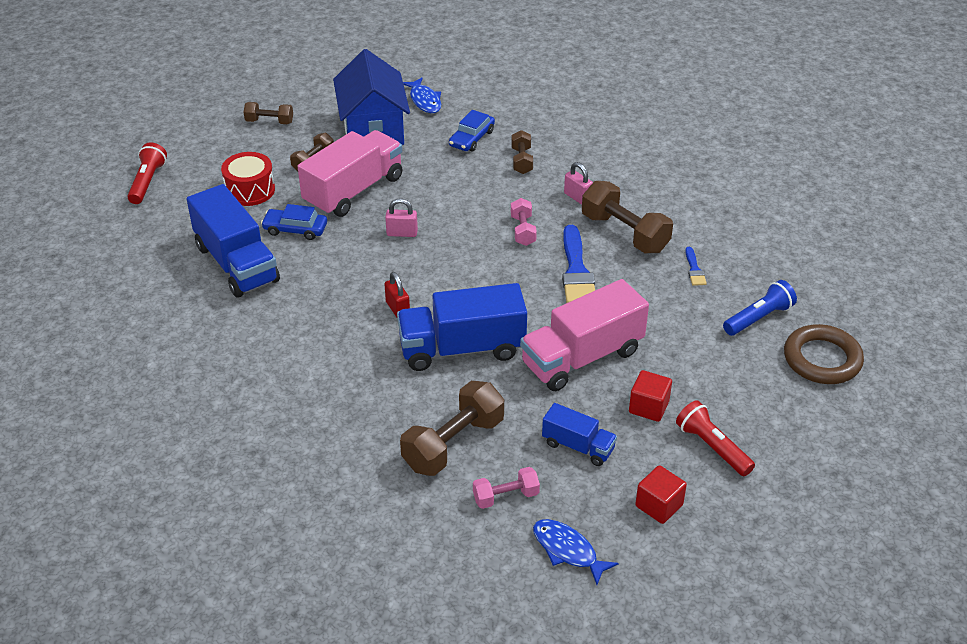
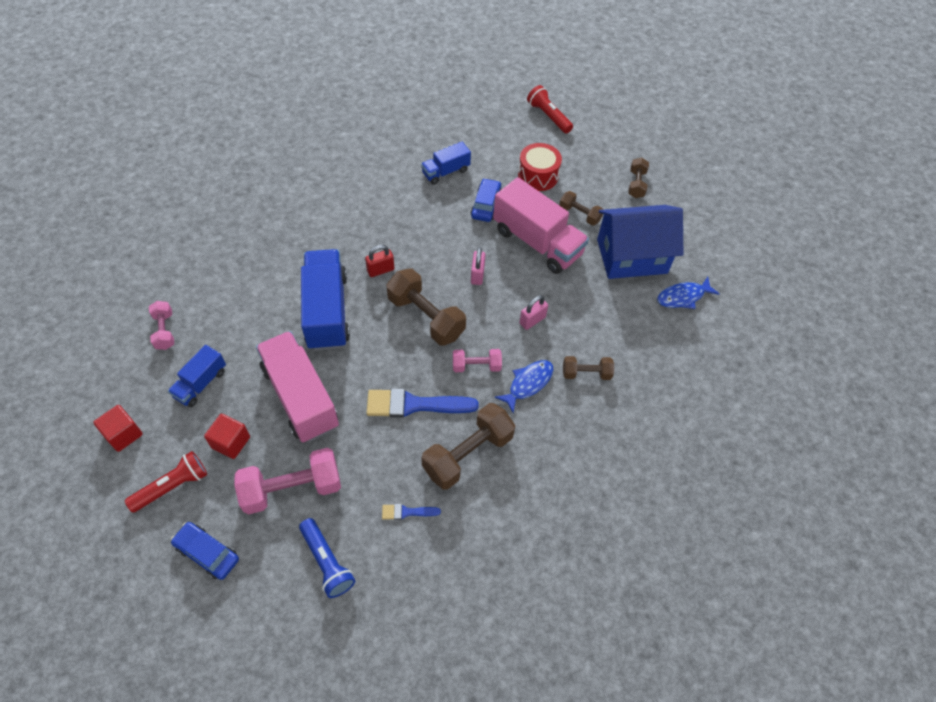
camera: 90 degrees right, 15 degrees up
(147, 182) = (548, 116): red flashlight -> red flashlight turned 135 degrees counterclockwise
(236, 264) = (445, 172): blue truck -> blue truck, size x0.54
(453, 443) = (225, 301): brown dumbbell -> brown dumbbell (426, 317)
(471, 138) = (621, 333): blue car -> blue car (207, 553)
(568, 550) = (102, 366): blue fish -> blue fish (528, 384)
(577, 197) = (526, 417): pink padlock -> pink padlock (532, 320)
(690, 351) = (292, 488): none -> pink dumbbell
(822, 359) = (258, 614): brown ring -> none

